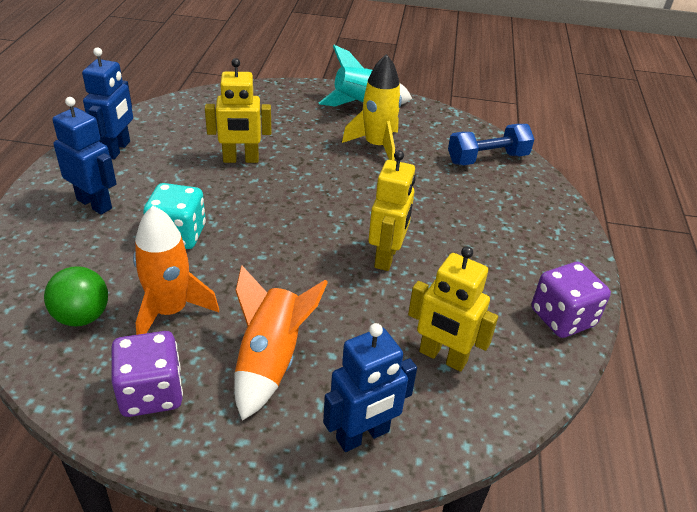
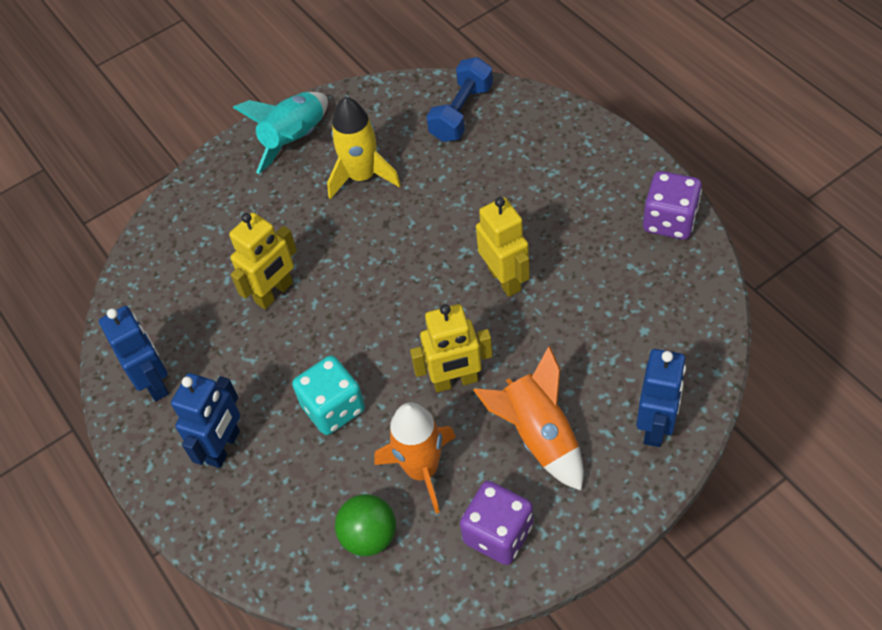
camera: 35 degrees left, 15 degrees up
(94, 204) = (224, 447): blue robot -> blue robot turned 120 degrees clockwise
(442, 357) = (635, 324): yellow robot -> yellow robot (455, 381)

